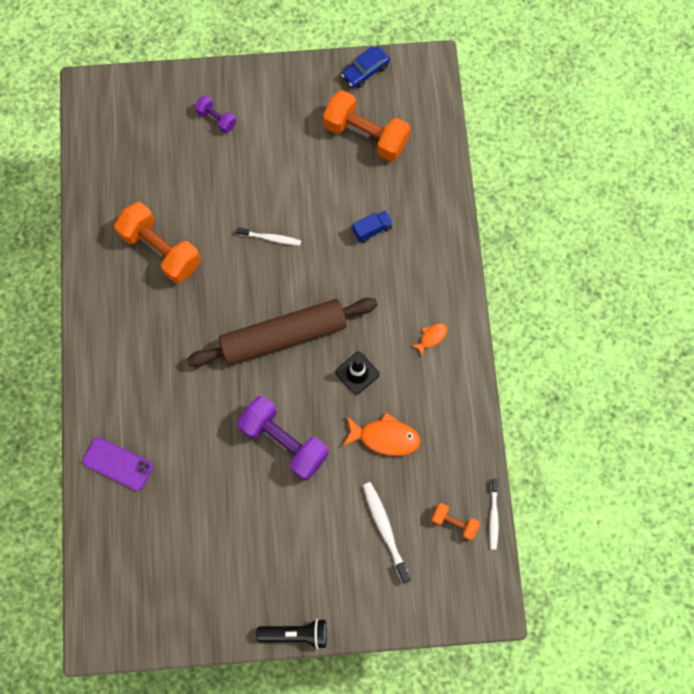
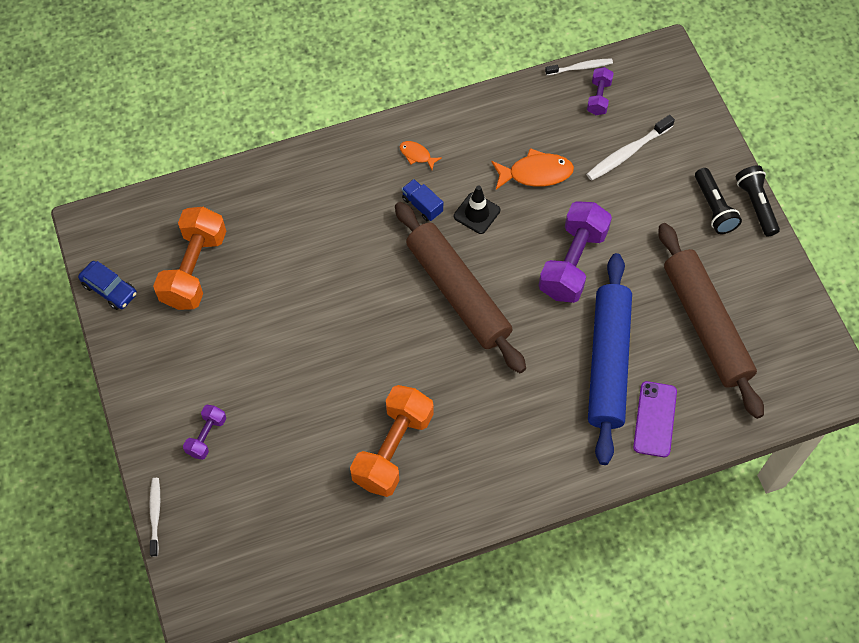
camera: 105 degrees left, 10 degrees down
(181, 442) = (608, 362): none -> blue rolling pin
(189, 539) = (706, 325): none -> brown rolling pin
(271, 238) = (347, 335): white toothbrush -> white toothbrush (155, 515)
(303, 591) = (714, 208): none -> black flashlight
(372, 229) = (309, 236): blue truck -> blue truck (422, 205)
(385, 437) = (536, 173): orange fish -> orange fish turned 90 degrees clockwise
(454, 522) = (598, 97): orange dumbbell -> purple dumbbell

